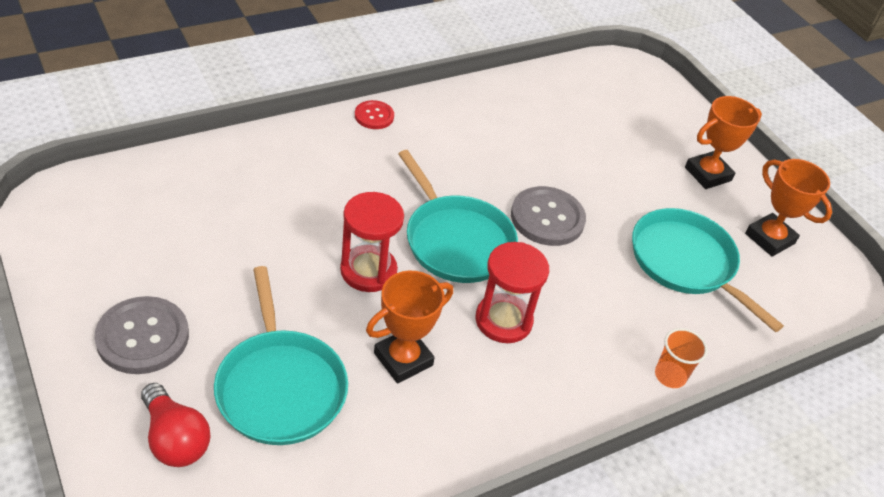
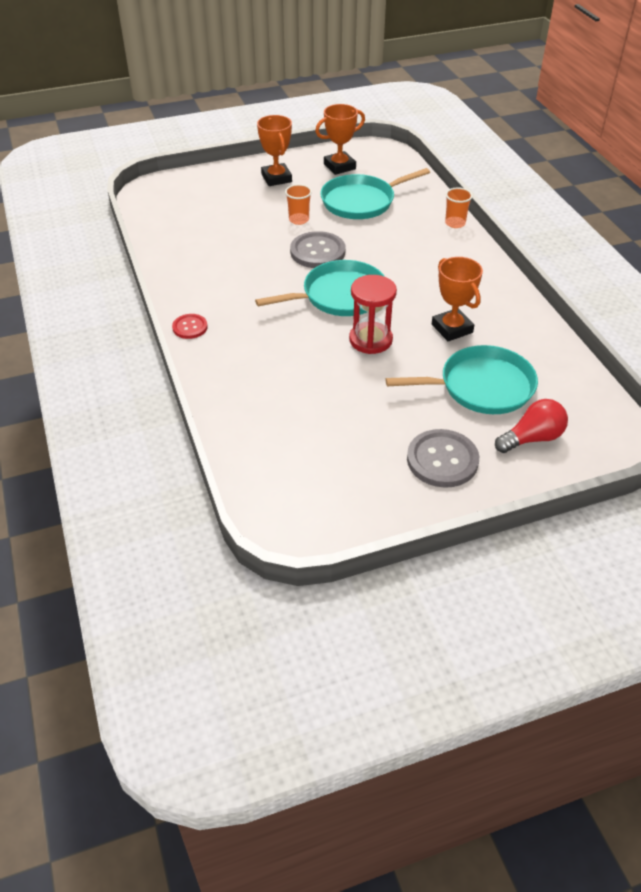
camera: 75 degrees left, 0 degrees up
(503, 320) = (415, 282): red hourglass -> none
(615, 198) = (299, 220): none -> orange cup

